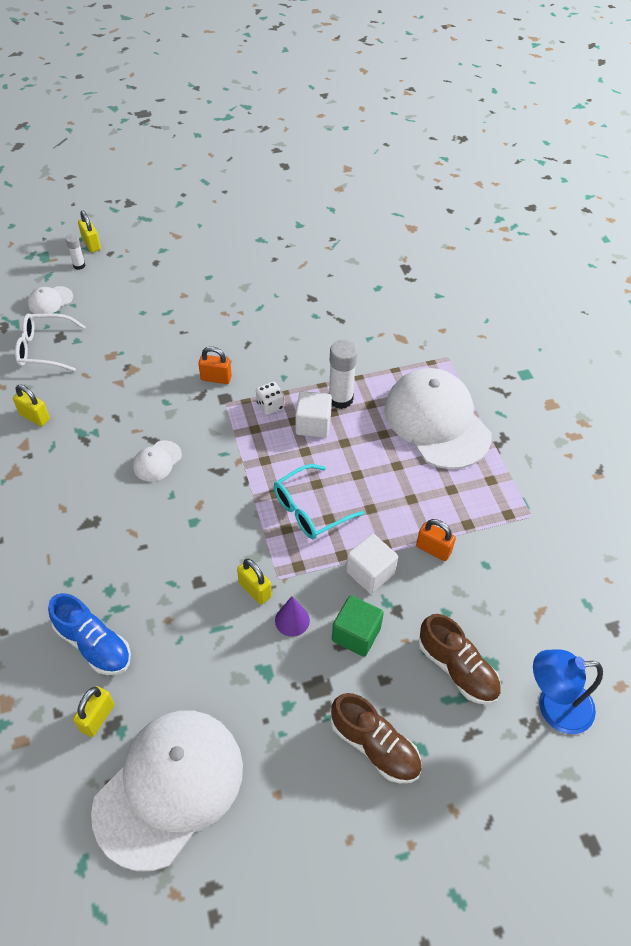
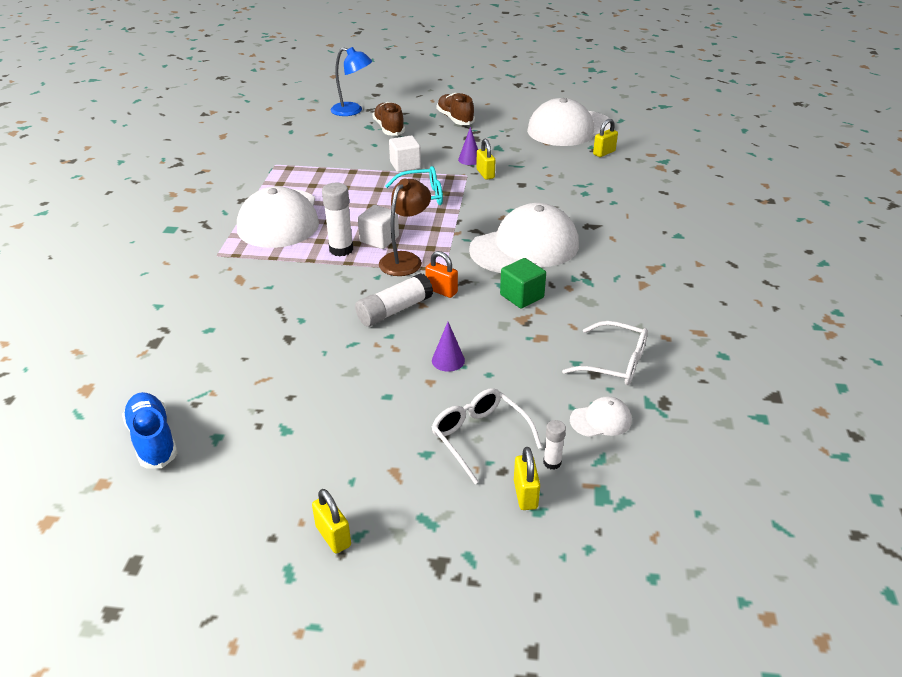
camera: 155 degrees left, 15 degrees down
(35, 417) = (631, 302): yellow padlock -> yellow padlock (333, 536)
(93, 644) = (600, 175): blue shoe -> blue shoe (153, 440)
(132, 268) = (479, 437): none -> white glasses
(157, 461) = (525, 247): white cap -> white cap, size x2.39
(178, 314) = (448, 360): none -> purple cone
(245, 346) = (394, 310): none -> white glue stick
(270, 405) = (405, 259): white dice -> brown lamp
(356, 634) = (435, 148): green cube -> green cube (522, 296)
(433, 549) = (355, 165): orange padlock -> none

